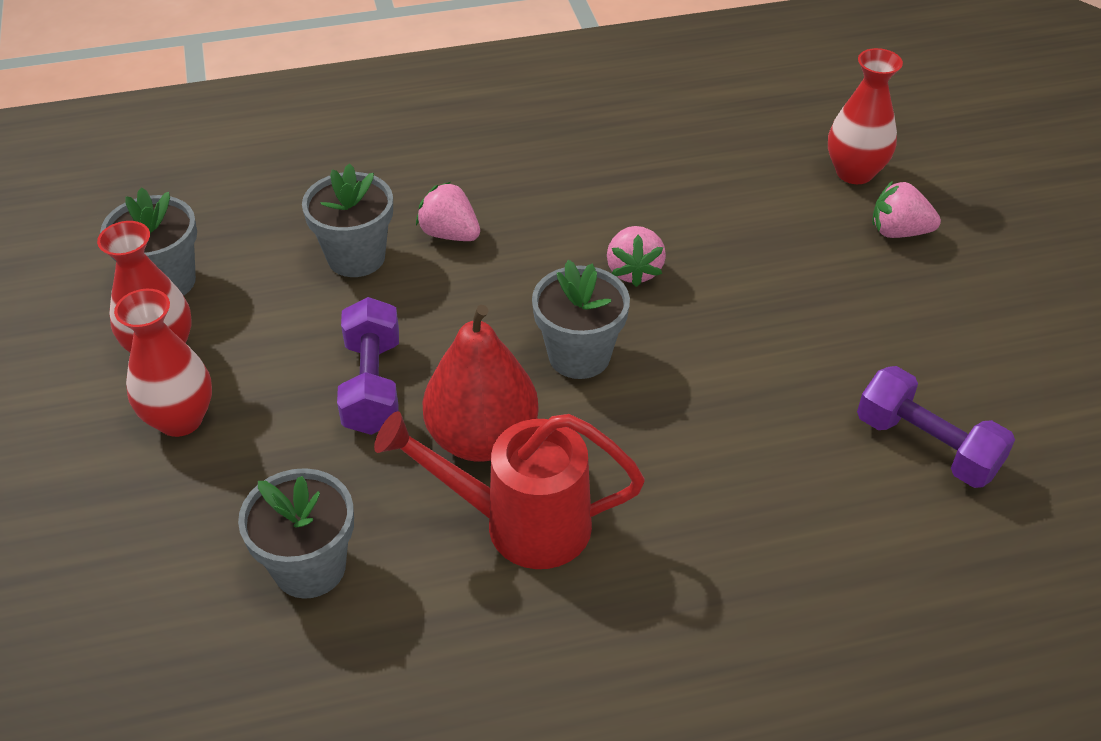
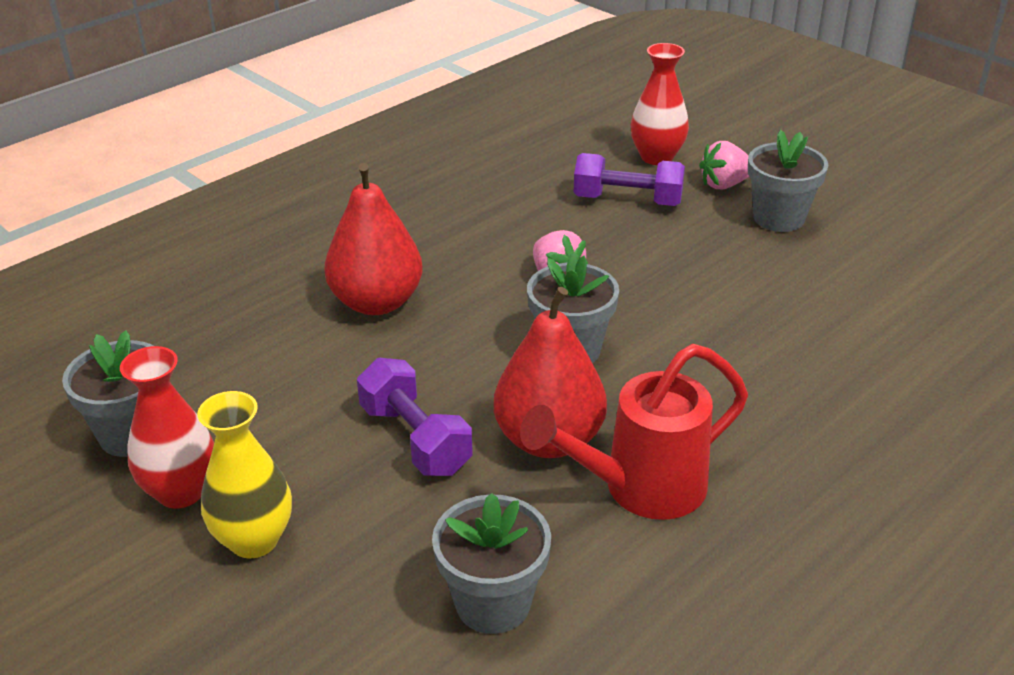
camera: 30 degrees left, 10 degrees down
(180, 419) = (254, 540): red vase -> yellow vase
(356, 257) = (307, 348): grey flower pot -> grey flower pot (778, 218)
(450, 234) = (376, 302): pink strawberry -> red pear
(926, 446) = (876, 312): purple dumbbell -> purple dumbbell (627, 200)

